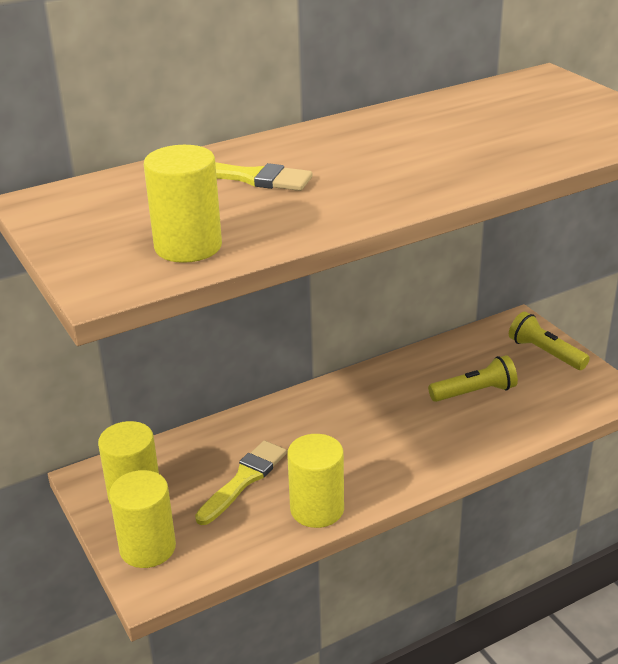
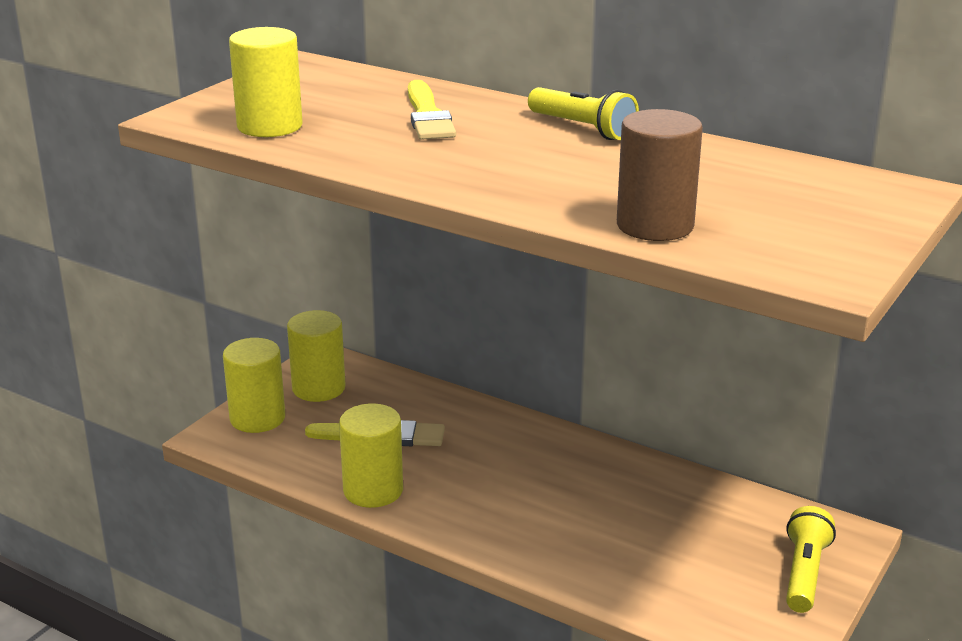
camera: 60 degrees right, 5 degrees down
(474, 392) = (661, 538): yellow flashlight -> yellow flashlight (582, 128)
(546, 152) = (655, 226): none -> brown cylinder

